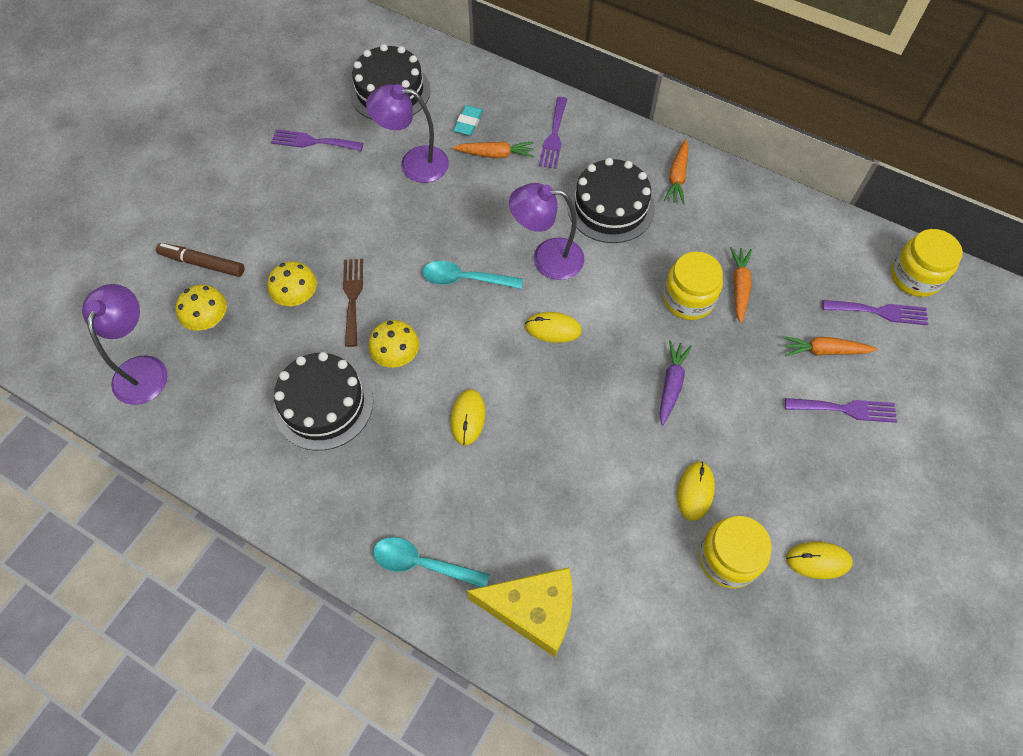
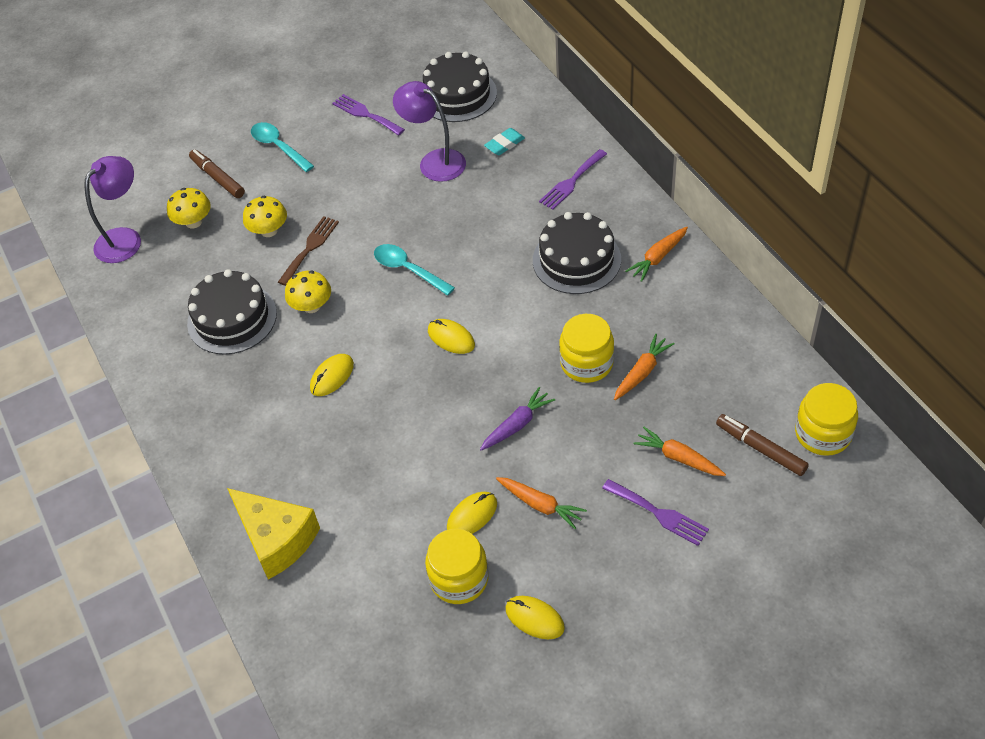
camera: 35 degrees right, 10 degrees down
(423, 564) = (221, 466): turquoise spoon -> turquoise spoon (279, 147)
(495, 154) = (508, 178): orange carrot -> orange carrot (540, 505)
(547, 258) = (488, 280): purple lamp -> none
(879, 312) = (760, 448): purple fork -> brown marker

